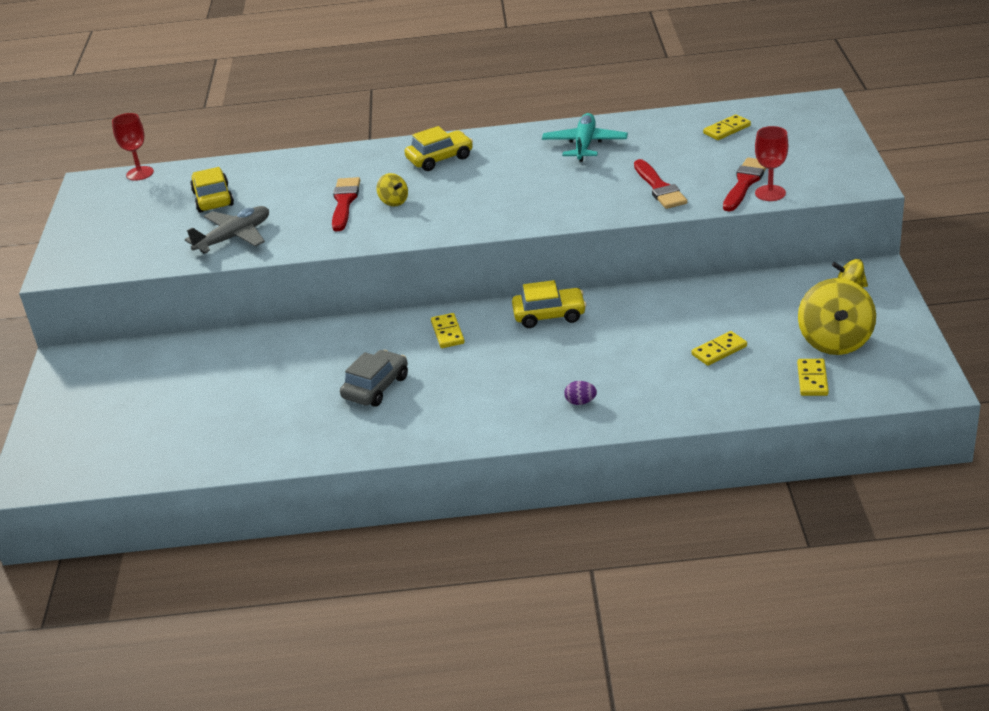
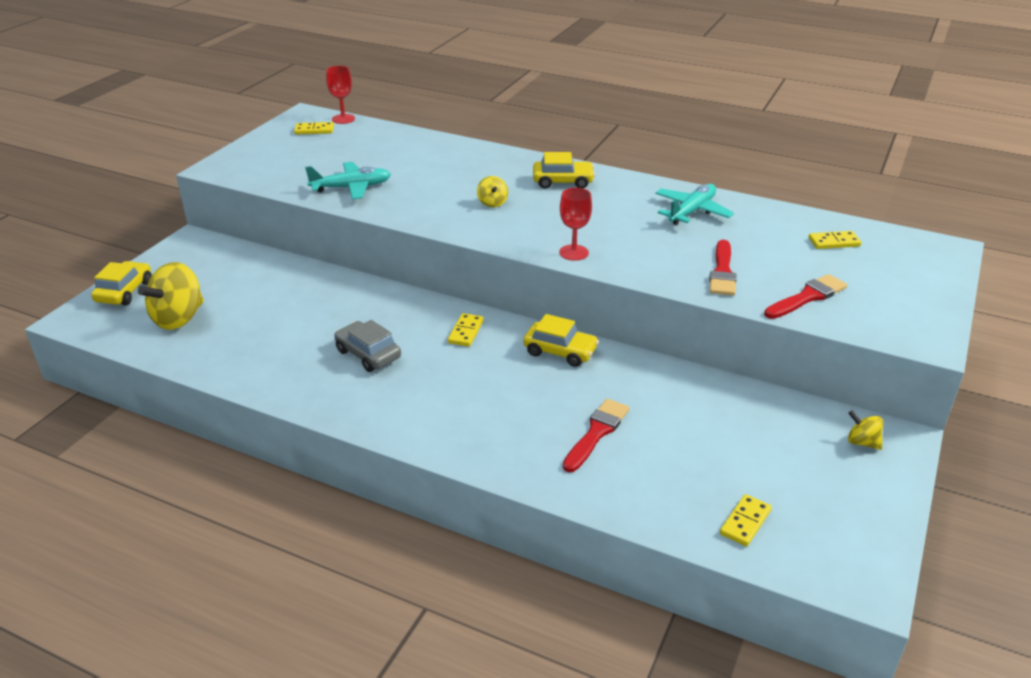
camera: 25 degrees right, 0 degrees up
(213, 198) = (369, 154): yellow car -> yellow car (124, 291)
(234, 237) = (351, 188): grey plane -> turquoise plane
(344, 202) = (456, 190): red brush -> red brush (596, 433)
(376, 387) = (368, 354): grey car -> grey car turned 105 degrees counterclockwise
(580, 402) = (513, 443): purple egg -> none
(719, 350) = (679, 450): yellow domino -> yellow domino (314, 130)
(770, 193) = (824, 316): red goblet -> red goblet (573, 252)
(835, 341) = (801, 492): yellow spinning top -> yellow spinning top (178, 318)

